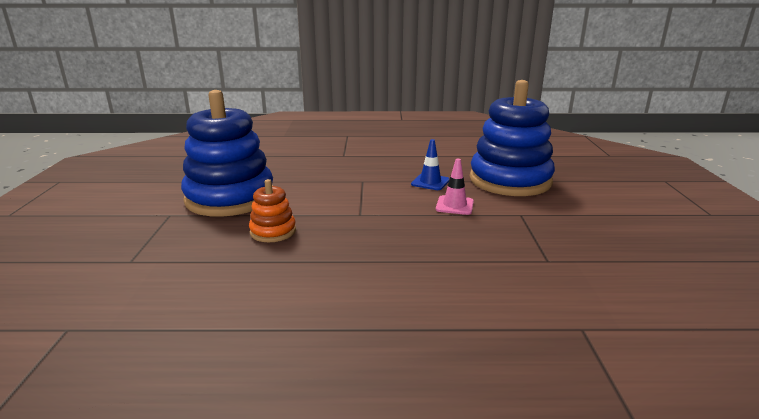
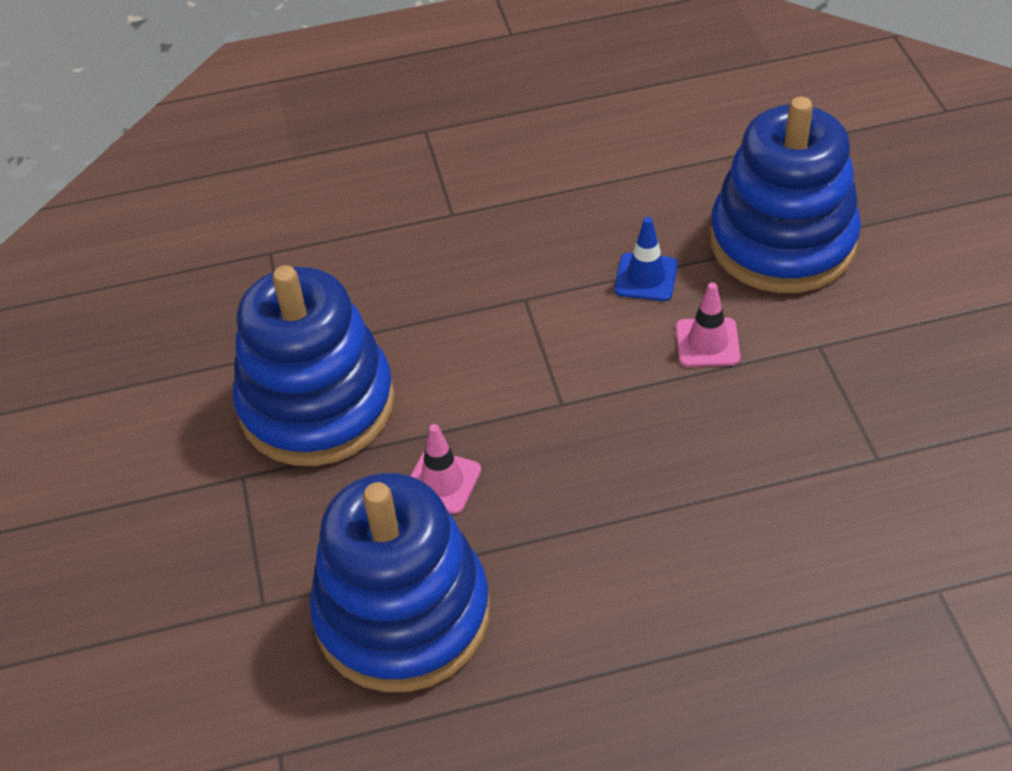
camera: 10 degrees left, 25 degrees up
(205, 278) = (403, 614): none -> blue stacking toy
(273, 231) = (442, 482): orange stacking toy -> pink traffic cone

